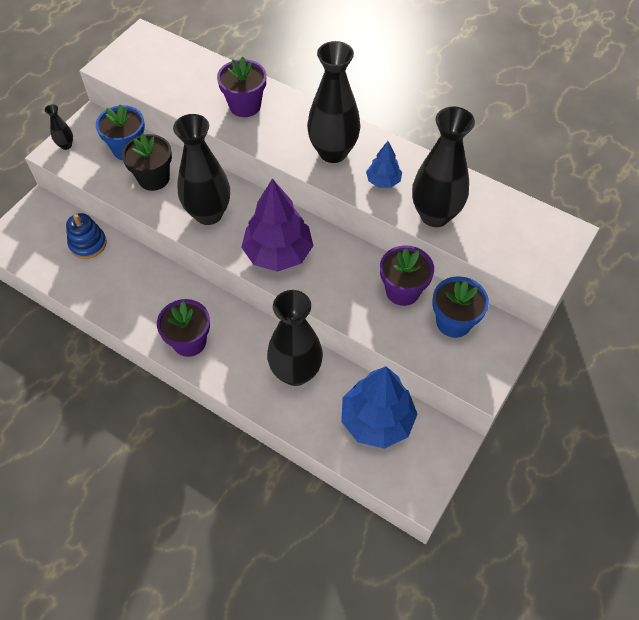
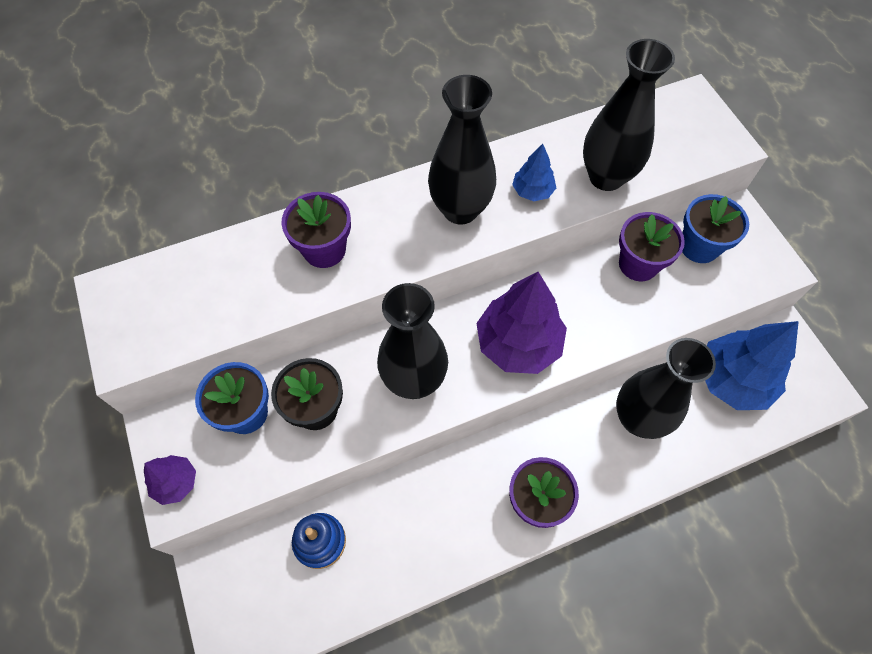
camera: 55 degrees left, 5 degrees up
(66, 145) = (176, 483): black vase -> purple tree

